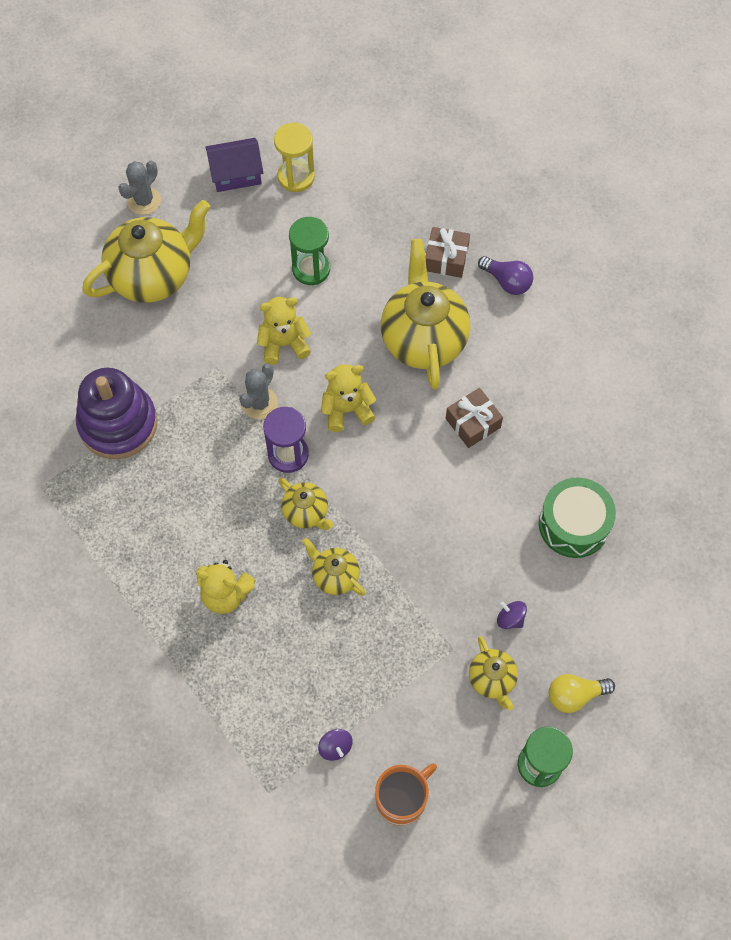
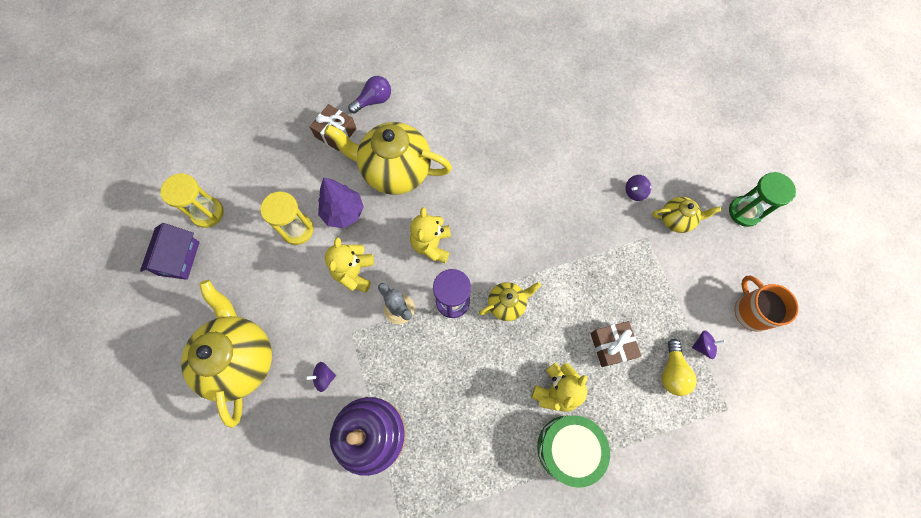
camera: 70 degrees left, 5 degrees up
(144, 201) = (162, 344): grey cactus -> none
(161, 359) = (324, 377): none -> purple spinning top
(311, 269) = (297, 230): green hourglass -> yellow hourglass
(334, 576) = (566, 300): yellow teapot -> none
(349, 306) = (343, 212): none -> purple tree
(473, 423) = (477, 162): brown gift -> brown gift (611, 346)
(573, 524) = (577, 128): green drum -> green drum (568, 448)
(575, 695) = (700, 172): yellow light bulb -> yellow light bulb (672, 372)

